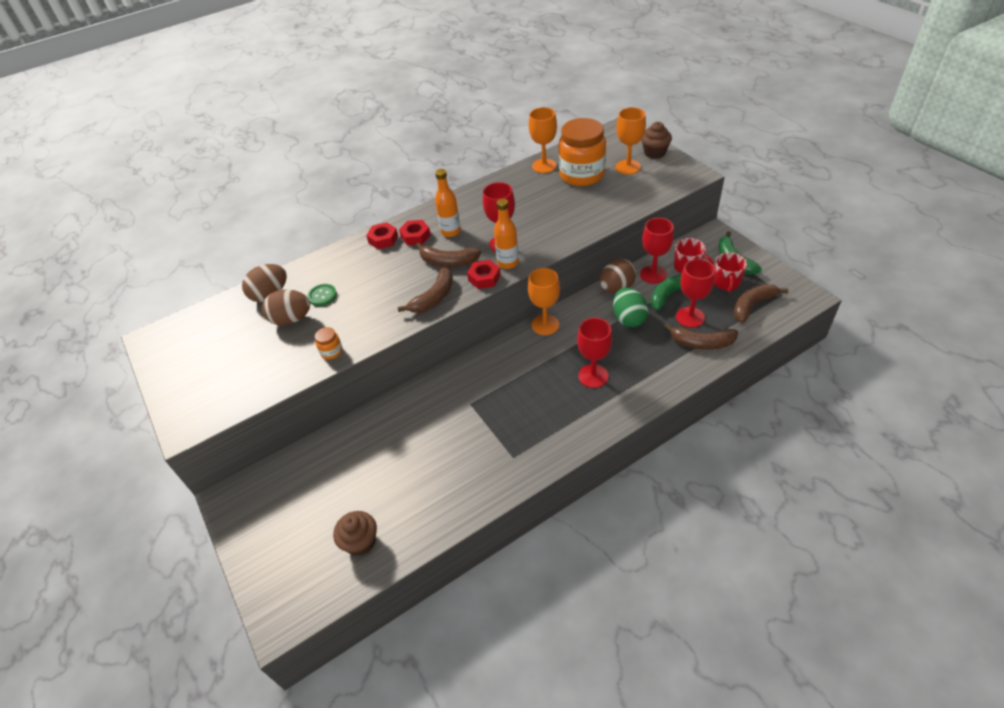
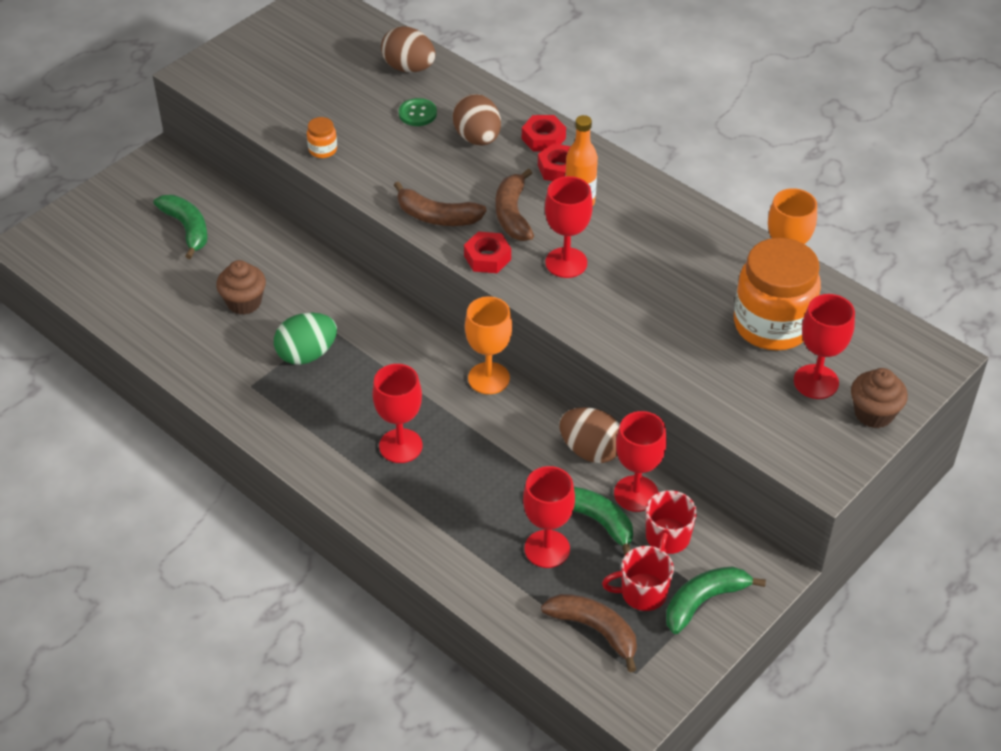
camera: 70 degrees right, 0 degrees up
(291, 319) = (370, 100): brown egg -> brown egg (477, 138)
(324, 486) = (187, 228): none -> green banana
(360, 542) = (120, 279): brown cupcake -> brown cupcake (244, 302)
(508, 263) = (525, 276): orange bottle -> none
(628, 167) = (816, 382): orange goblet -> red goblet
(628, 319) = (525, 473): green egg -> green egg (307, 354)
(702, 343) = (493, 567): brown banana -> none

